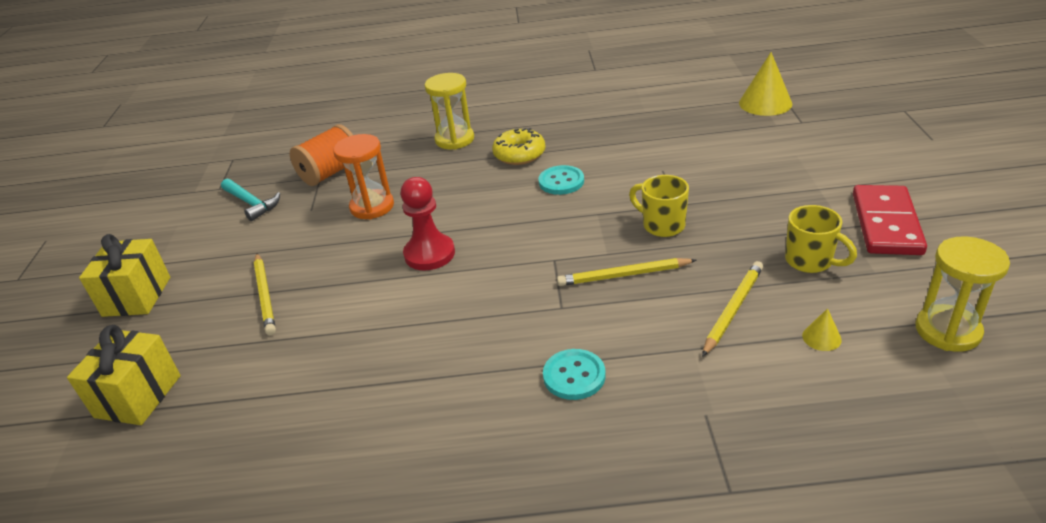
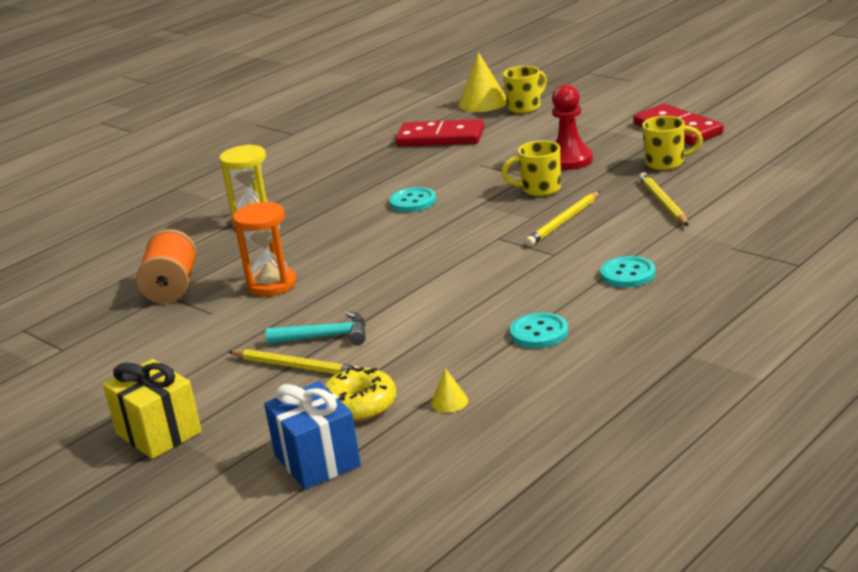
camera: 45 degrees left, 10 degrees down
(138, 396) = (317, 460): yellow gift -> blue gift
(251, 203) = (132, 339): turquoise hammer -> turquoise hammer (325, 337)
(418, 389) = (539, 333): none -> turquoise button
(429, 254) = (391, 280): red pawn -> red pawn (569, 160)
(519, 154) = (340, 203): yellow donut -> yellow donut (359, 405)
(678, 125) = (440, 137): none -> red domino
(790, 125) = (525, 107): none -> yellow mug
(821, 337) = (733, 189): yellow cone -> yellow cone (449, 401)
(947, 331) = (788, 157): yellow hourglass -> none

